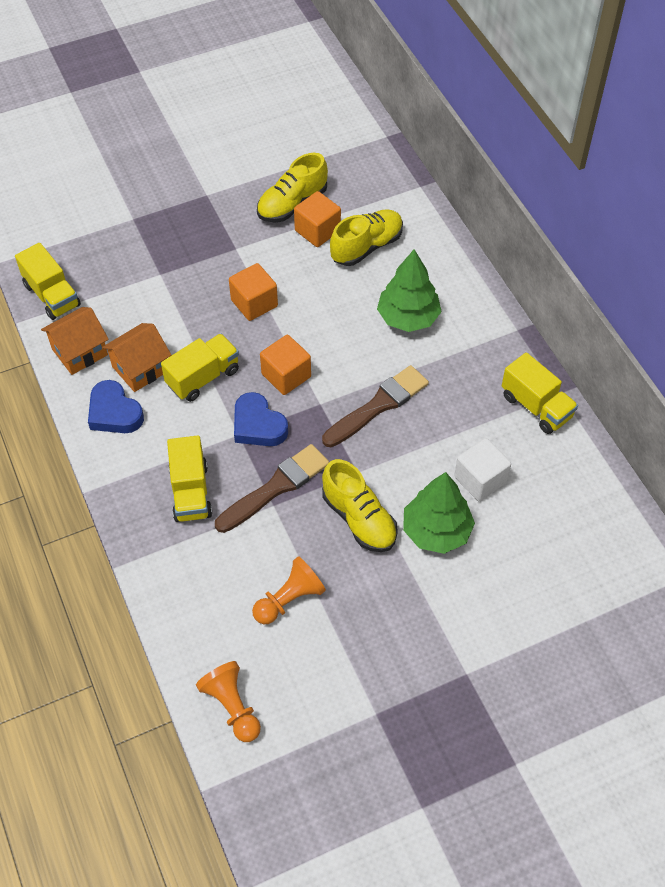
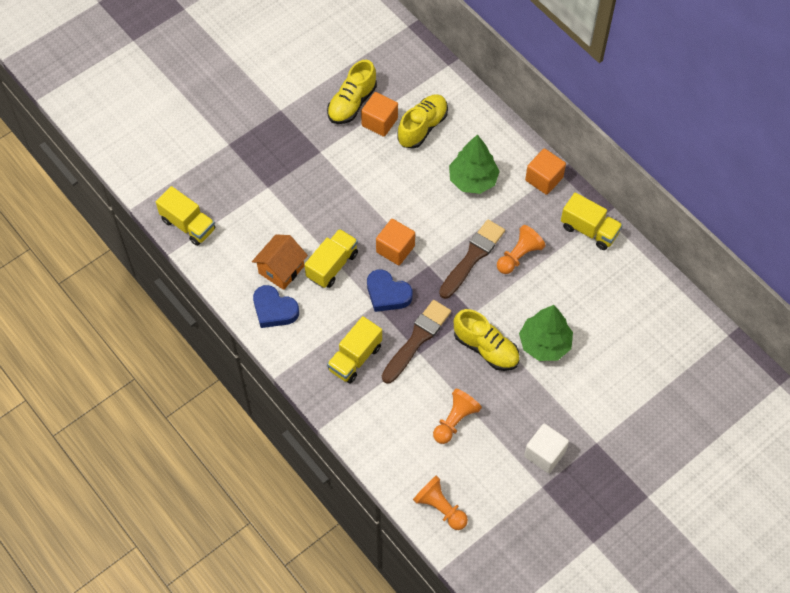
camera: 15 degrees left, 5 degrees up
(80, 352) = (228, 267): orange house -> none
(191, 492) = (355, 358): yellow truck -> yellow truck turned 60 degrees clockwise
(254, 303) = (350, 195): orange cube -> orange cube (544, 179)
(437, 417) = (519, 256): none -> orange pawn
(480, 479) = (564, 297): white cube -> white cube (544, 454)

